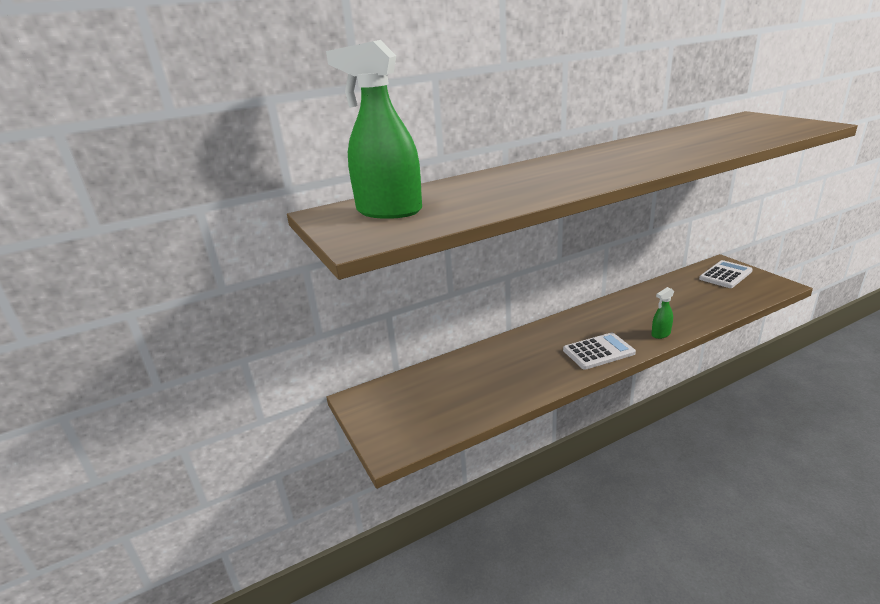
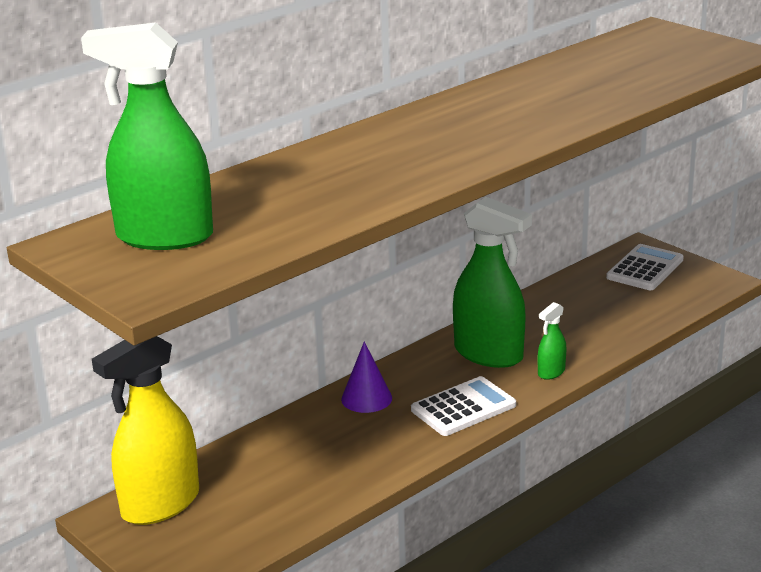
camera: 15 degrees left, 0 degrees up
(391, 395) = (160, 504): none -> yellow spray bottle
(535, 340) = (366, 398): none -> purple cone
(618, 319) = (489, 354): none -> green spray bottle

